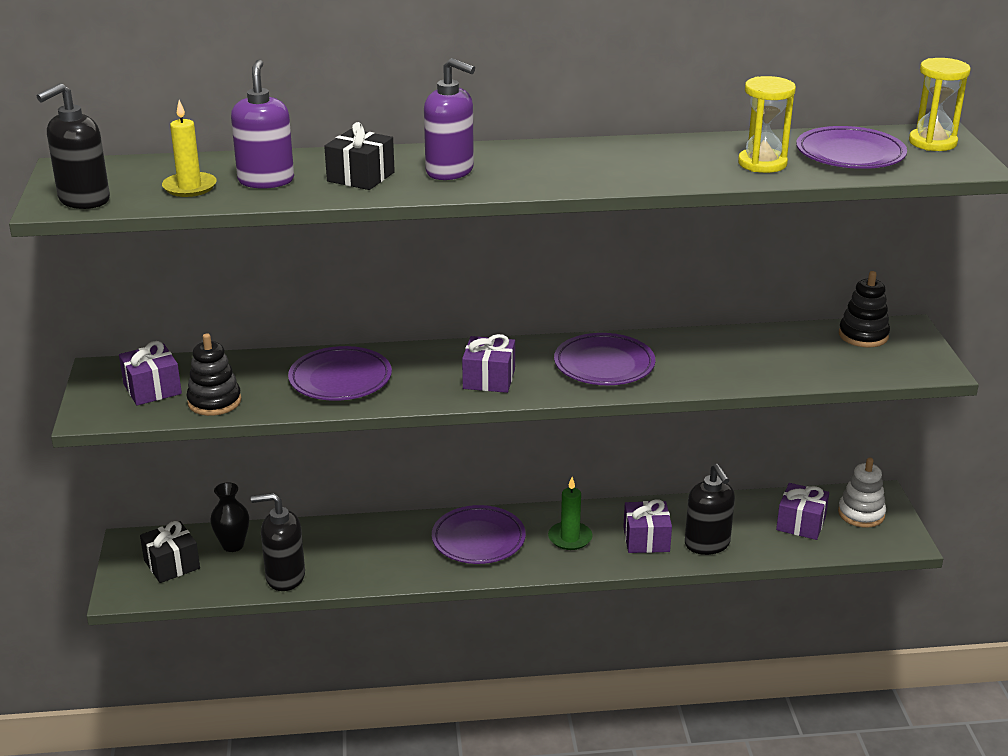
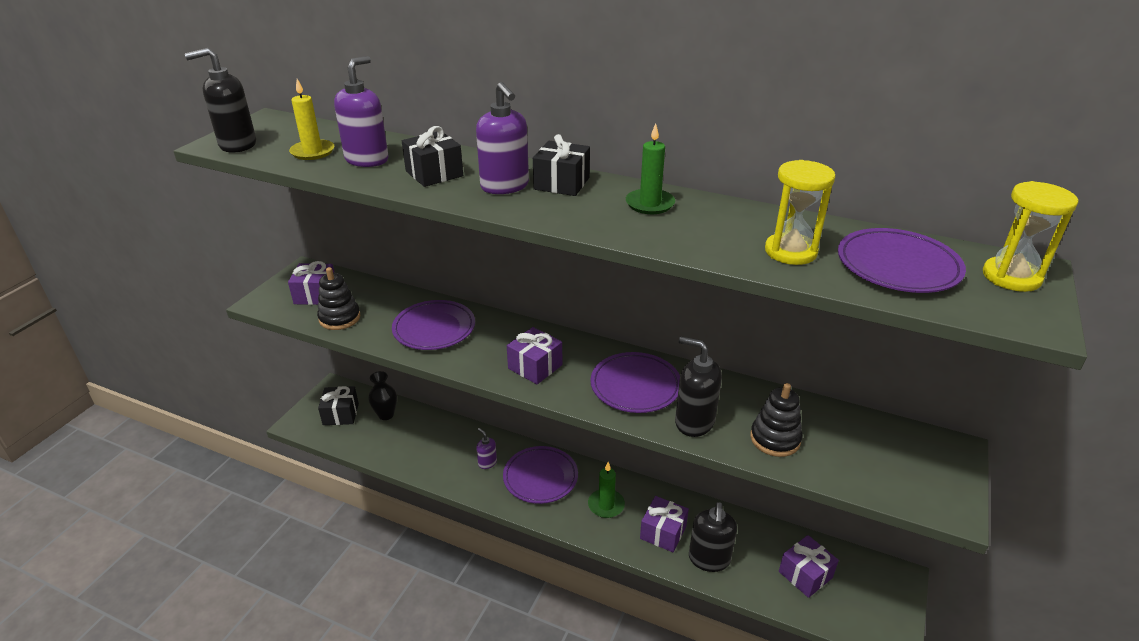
camera: 30 degrees right, 5 degrees up
(285, 577) = (395, 453): black soap dispenser -> black soap dispenser (694, 422)
(405, 547) = (487, 463): none -> purple soap dispenser
(501, 157) = (561, 183): none -> black gift
(604, 155) = (650, 204): none -> green candle
(861, 514) = (869, 589): white stacking toy -> none
(863, 335) = (900, 441): black stacking toy -> black stacking toy (775, 439)

